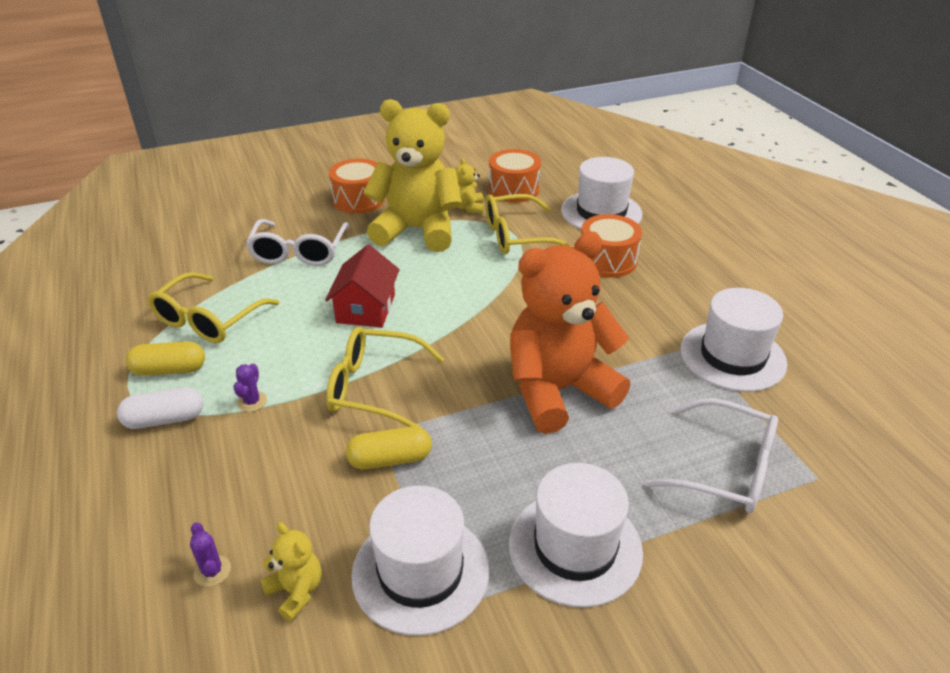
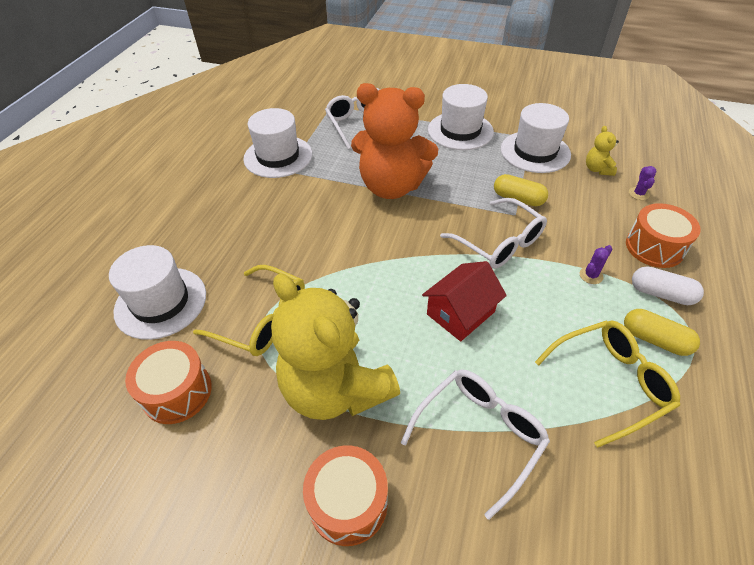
camera: 140 degrees left, 10 degrees up
(374, 387) = (499, 243): yellow glasses -> white glasses
(468, 207) = (252, 393): yellow teddy bear -> none
(607, 260) = (237, 251): orange drum -> orange drum (654, 247)

